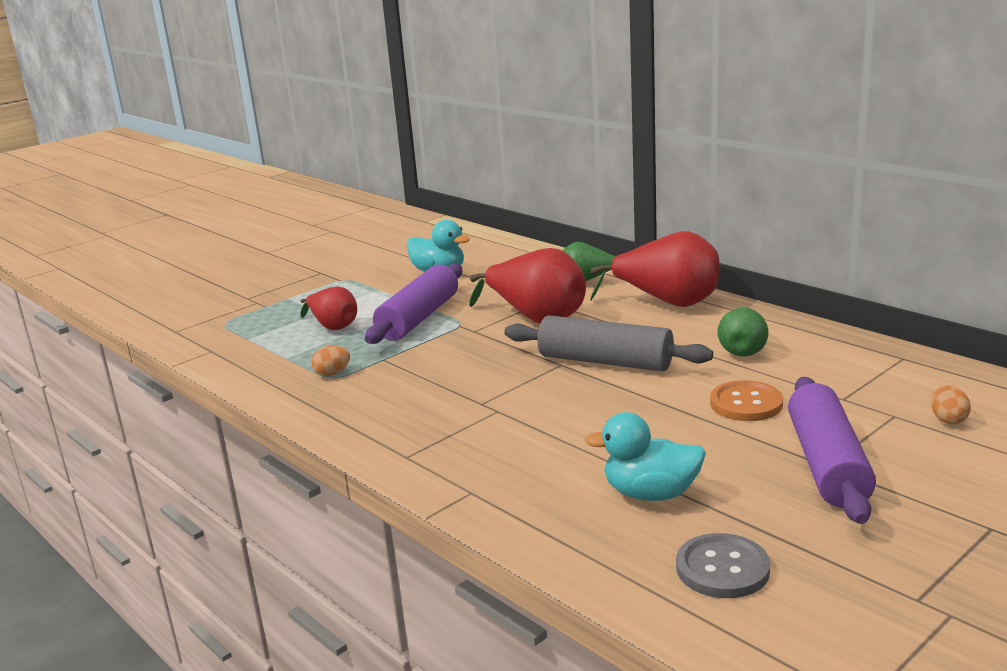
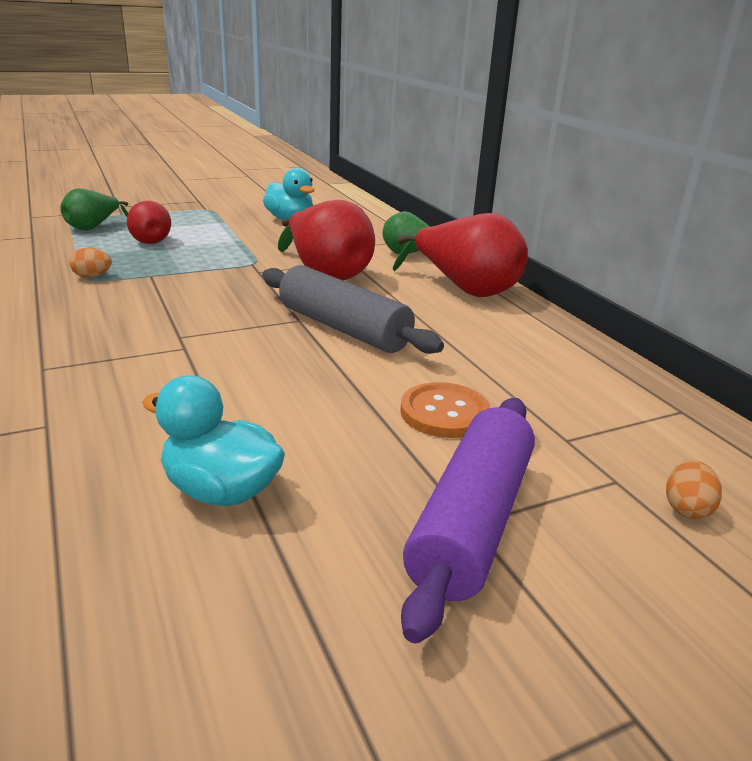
camera: 15 degrees right, 5 degrees up
(418, 318) = (225, 250): purple rolling pin -> none
(722, 568) = (184, 637): grey button -> none
(743, 350) = (499, 353): green pear -> green pear (93, 227)

